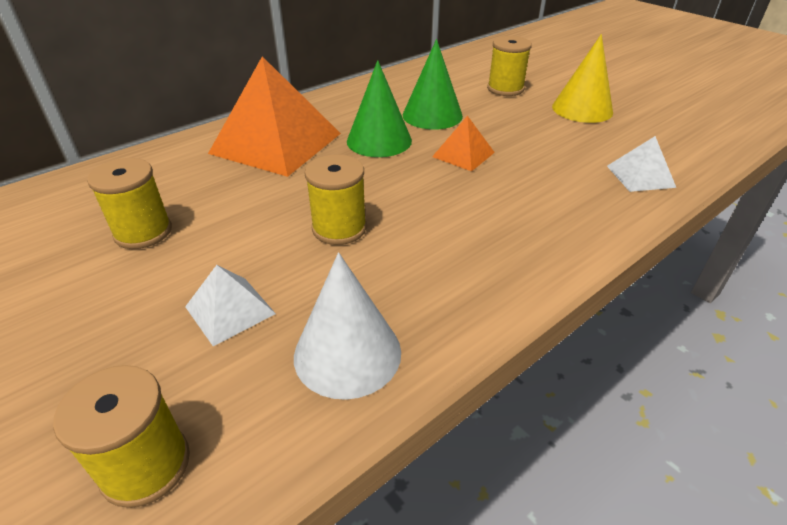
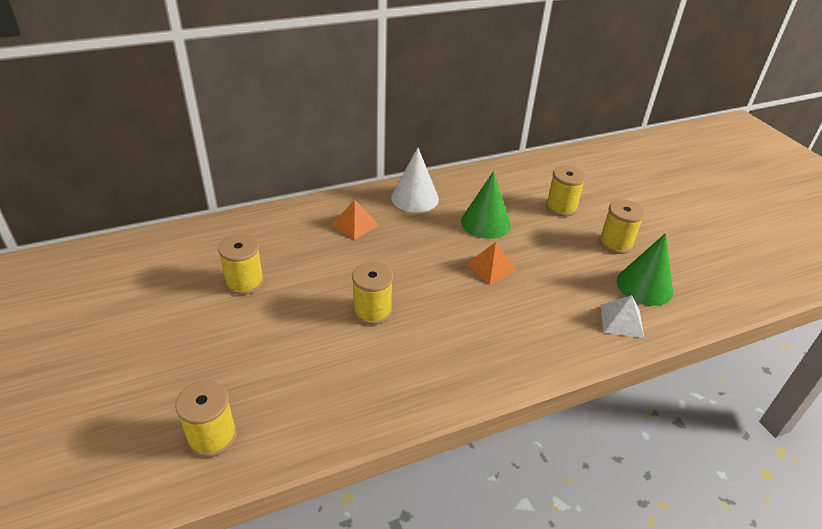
camera: 15 degrees right, 0 degrees up
(230, 310) = (282, 354): white pyramid -> none
(276, 143) = (355, 224): orange pyramid -> orange pyramid, size x0.47
(347, 353) = (342, 403): white cone -> white cone (415, 198)
(379, 140) = (432, 239): green cone -> green cone (644, 286)
(582, 109) = (615, 243): yellow cone -> yellow spool

